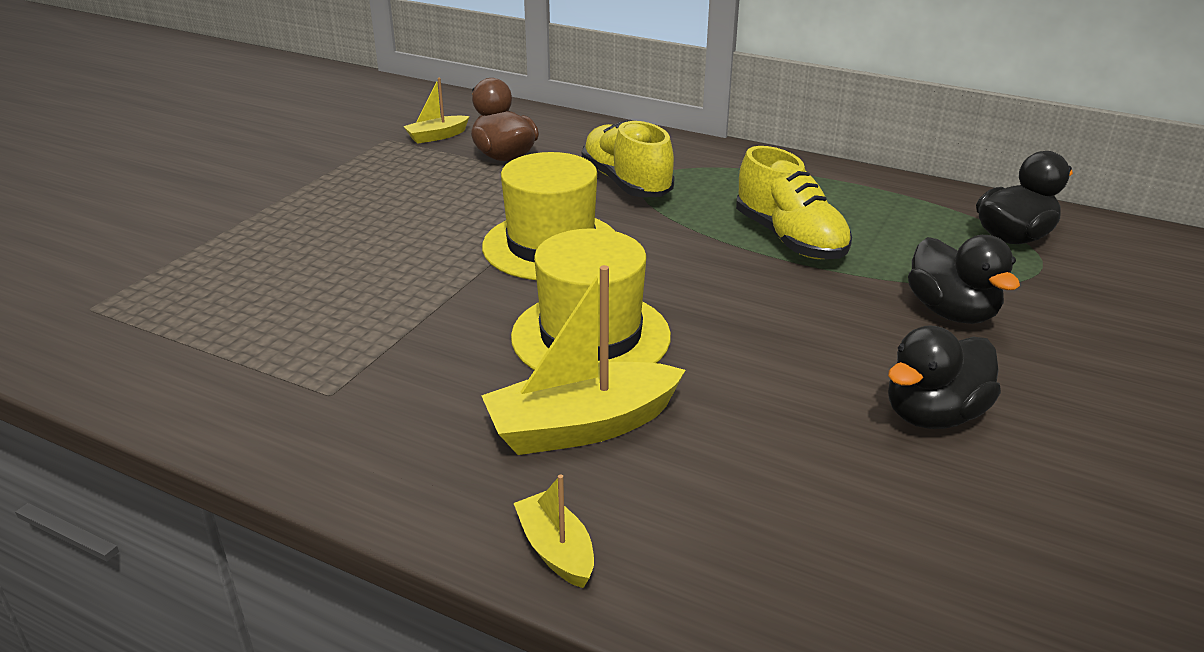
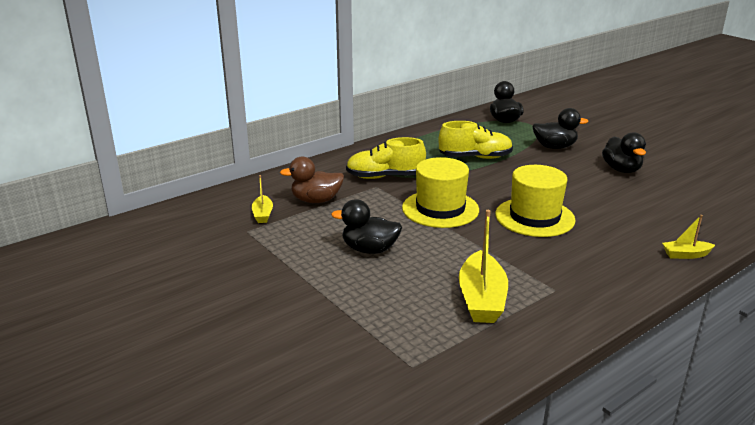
camera: 65 degrees left, 5 degrees down
(382, 220) = (369, 249): none -> black duck
(581, 426) = (606, 234): yellow boat -> yellow boat (481, 299)

